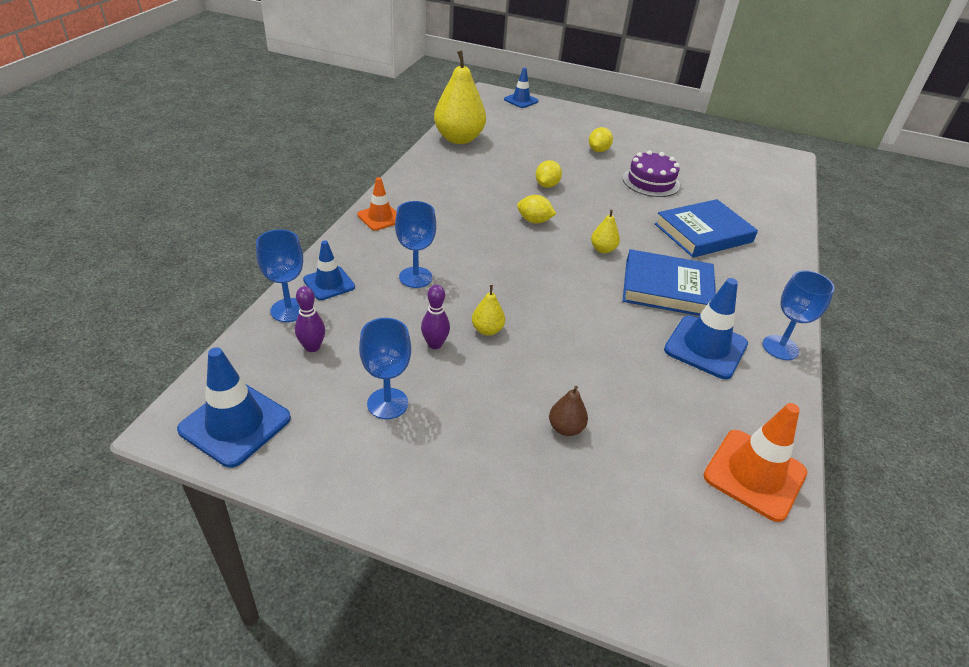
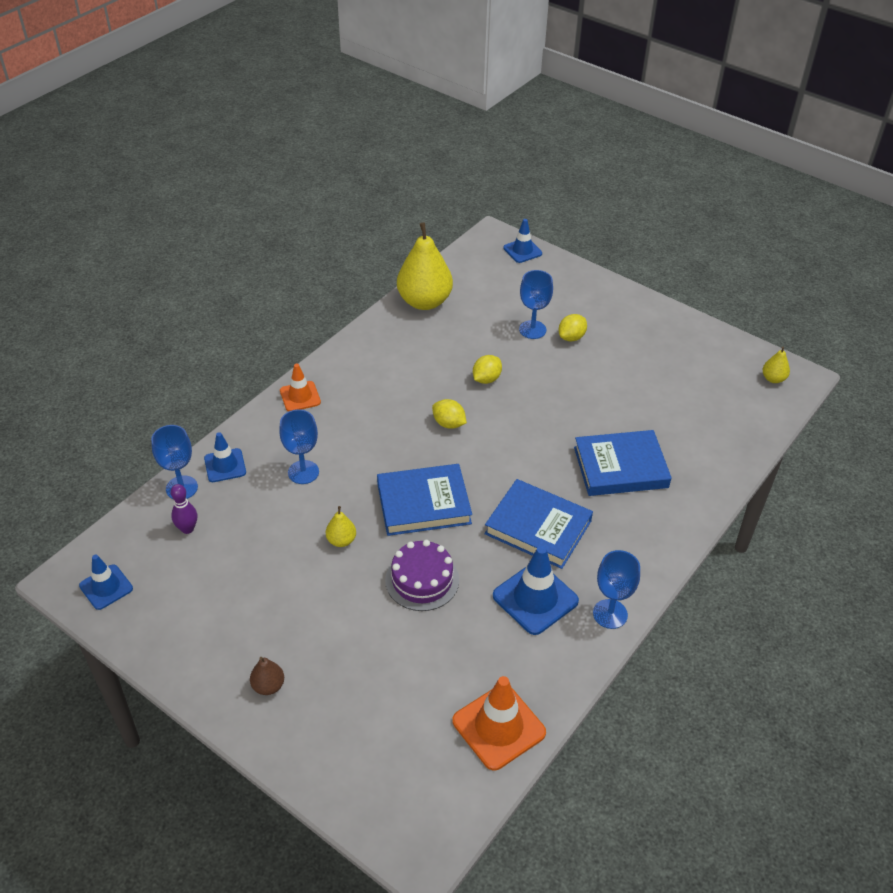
camera: 20 degrees right, 5 degrees up
(235, 424) = (106, 587): blue traffic cone -> blue traffic cone, size x0.63
(387, 403) = (226, 594): blue goblet -> blue goblet (532, 330)
(435, 344) = (289, 546): purple bowling pin -> none
(550, 286) = (423, 503): none -> blue book
(565, 428) = (361, 649): brown pear -> brown pear (268, 686)
(603, 249) = (500, 470): yellow pear -> yellow pear (773, 379)
(651, 182) = (605, 390): purple cake -> purple cake (422, 580)

